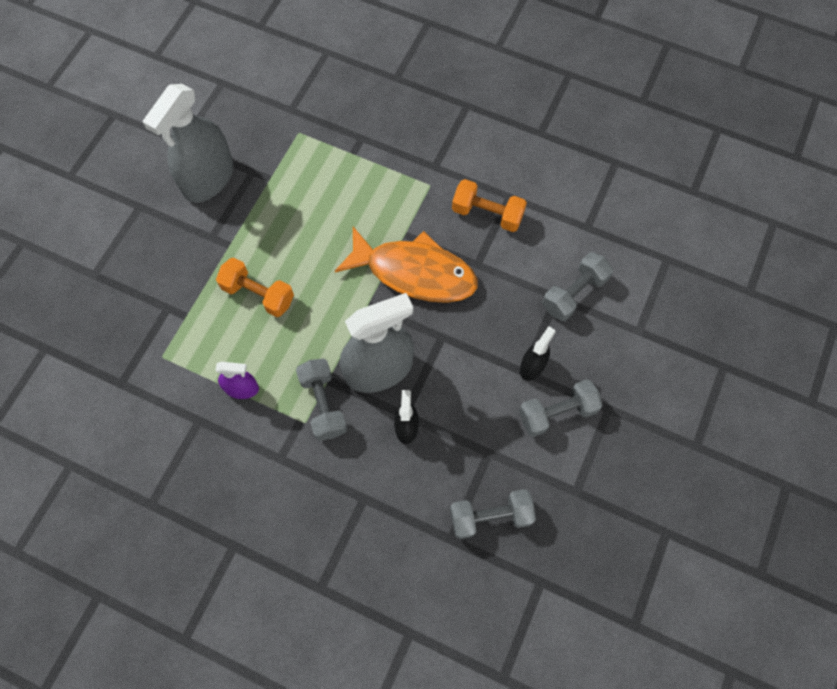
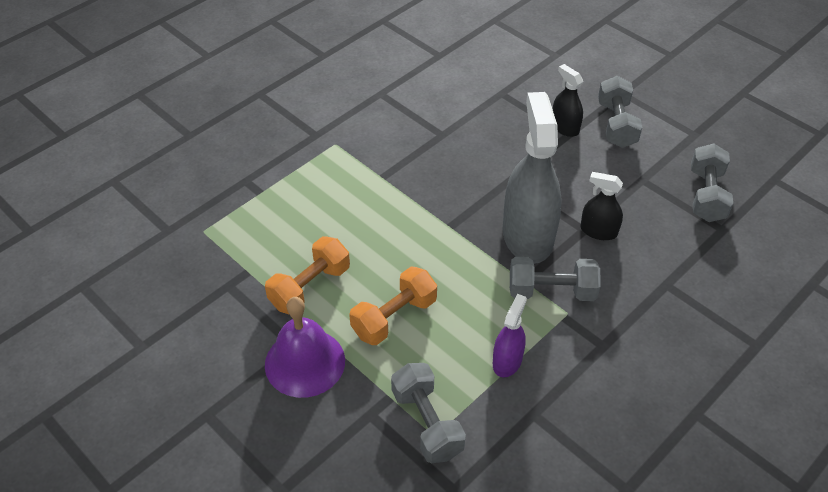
camera: 70 degrees left, 20 degrees down
(199, 249) = (305, 362): none -> purple bell
(208, 178) = (211, 330): grey spray bottle -> none
(414, 272) = (430, 181): orange fish -> none
(487, 214) = (391, 113): orange dumbbell -> orange dumbbell (310, 287)
(574, 293) = (502, 81): grey dumbbell -> grey dumbbell (427, 423)

